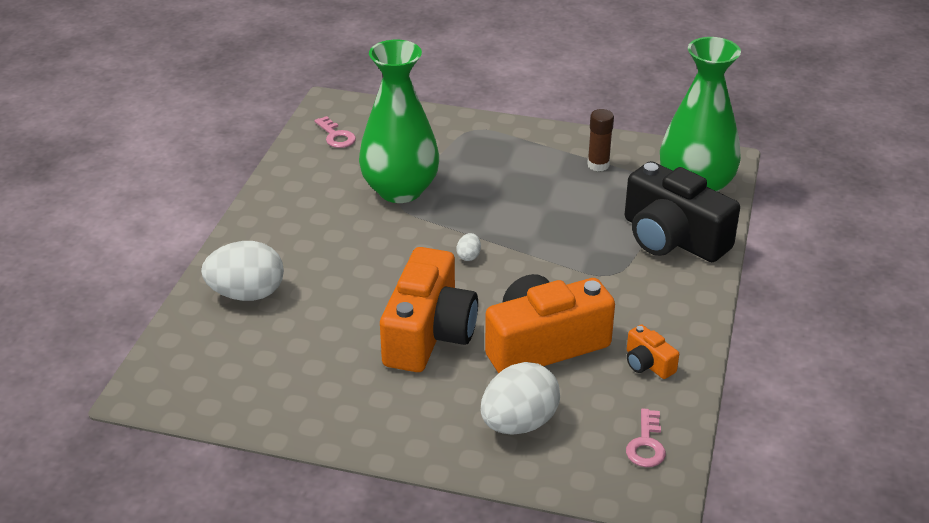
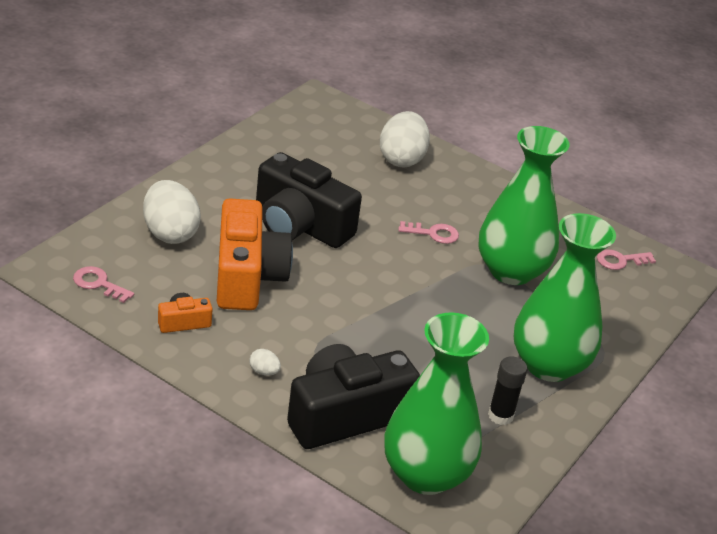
camera: 105 degrees right, 0 degrees up
(375, 244) = (433, 233): none -> pink key
(429, 333) = (300, 225): orange camera -> black camera
(469, 256) = (389, 277): white egg -> white egg (264, 372)
(516, 152) = (548, 365): none -> green vase
(598, 165) = (500, 415): brown glue stick -> black glue stick

